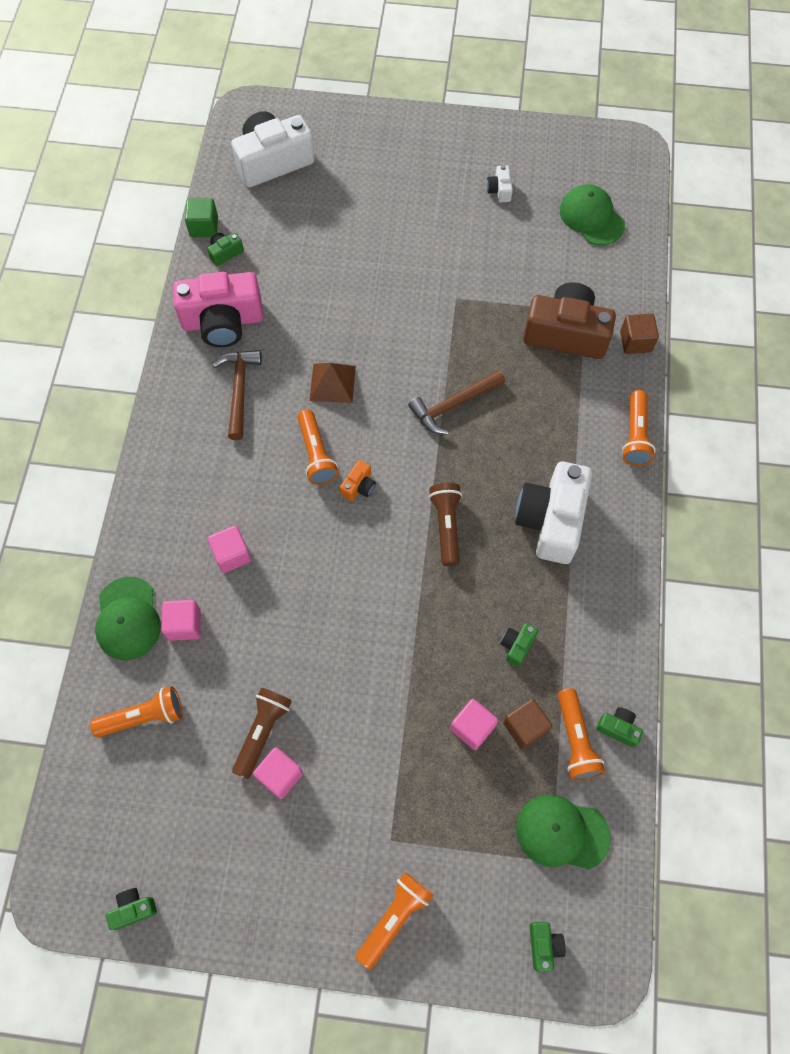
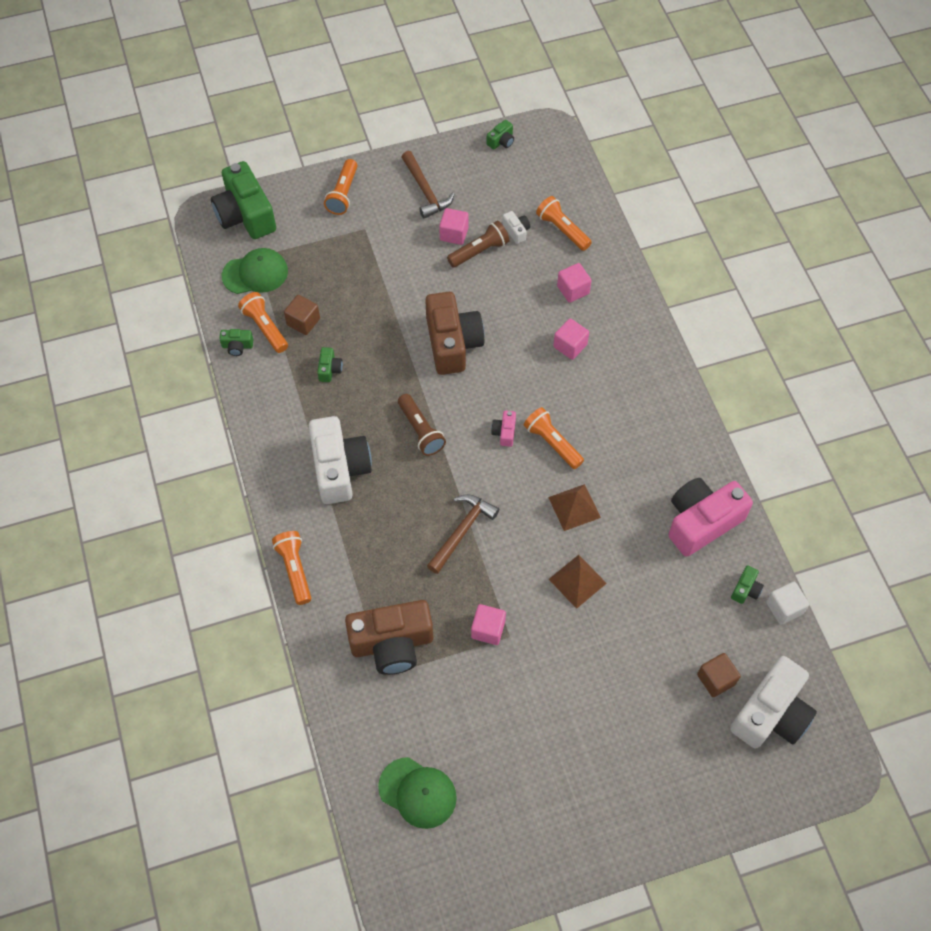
camera: 155 degrees right, 5 degrees down
(128, 618) = (614, 278): green cap -> none
(143, 717) = (562, 230): orange flashlight -> orange flashlight turned 90 degrees clockwise
(204, 227) = (784, 608): green cube -> white cube
(239, 390) = (646, 468): brown hammer -> brown hammer (425, 191)
(262, 732) = (479, 251): brown flashlight -> brown flashlight turned 120 degrees counterclockwise
(359, 486) = (504, 432): orange camera -> pink camera
(360, 617) = (452, 343): none -> brown camera
(369, 318) = (577, 581): none -> brown pyramid
(472, 727) = (340, 308): pink cube -> pink cube (488, 629)
(499, 190) = (526, 784): white camera -> white camera (516, 231)
(544, 945) = (245, 215): green camera -> green camera, size x2.36
(635, 342) = (324, 663): brown cube -> brown cube (716, 679)

